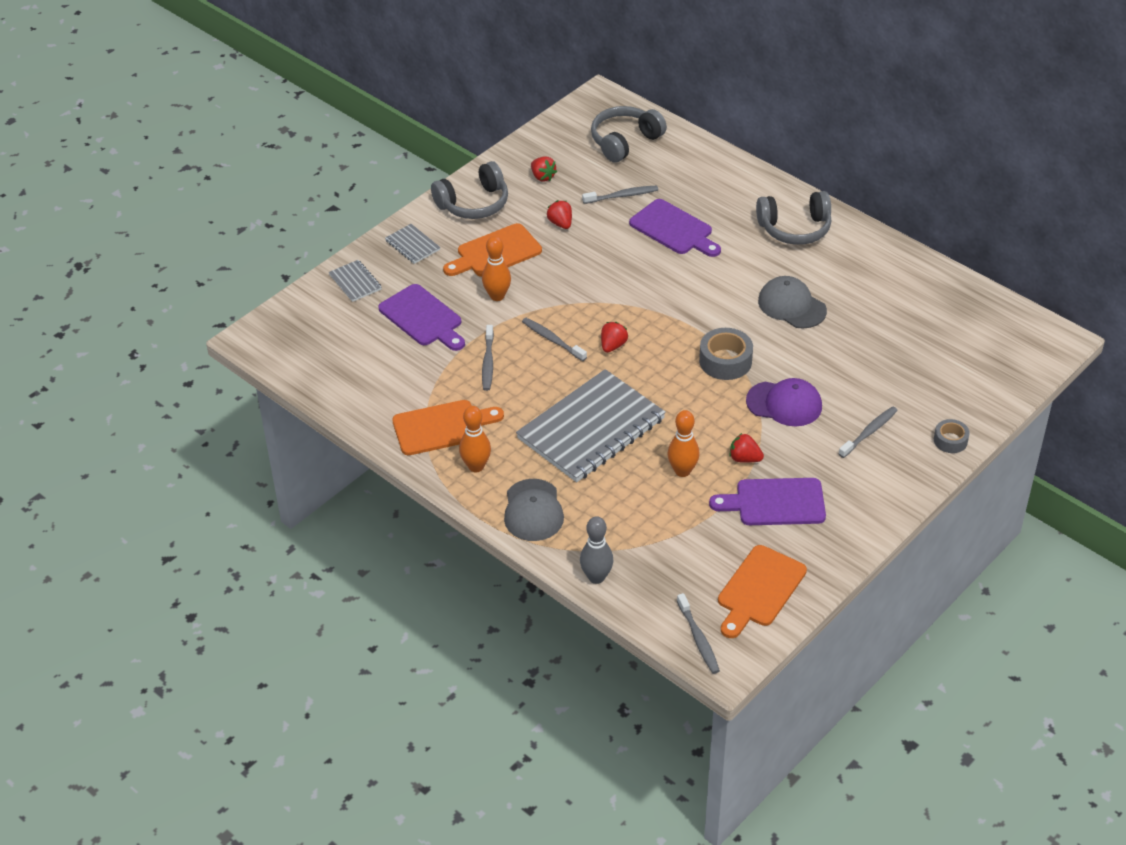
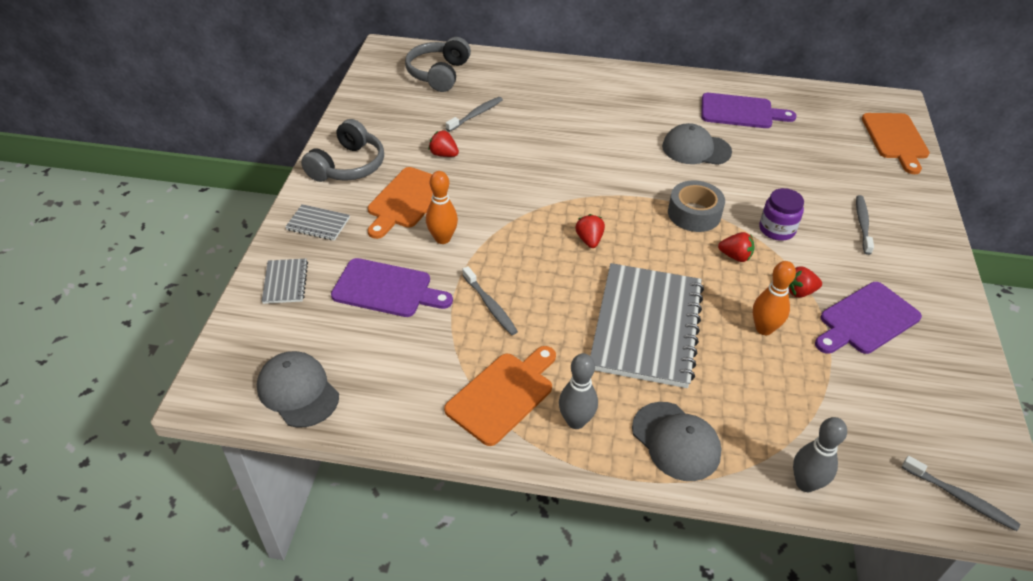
camera: 35 degrees left, 0 degrees up
(308, 363) = (298, 391): none -> grey cap
(355, 282) = (285, 282): grey notebook -> grey notebook turned 60 degrees clockwise
(476, 466) = (576, 421): orange bowling pin -> grey bowling pin
(542, 177) = (393, 123): red strawberry -> red strawberry (735, 256)
(552, 340) = (531, 258): grey toothbrush -> none
(674, 229) = (544, 125): purple cutting board -> purple cutting board (740, 112)
(759, 590) = (948, 413): orange cutting board -> orange cutting board (895, 139)
(784, 404) = (777, 229): purple cap -> purple jar
(795, 228) = (636, 92): grey headphones -> none
(950, 440) = (922, 204): grey tape -> none

